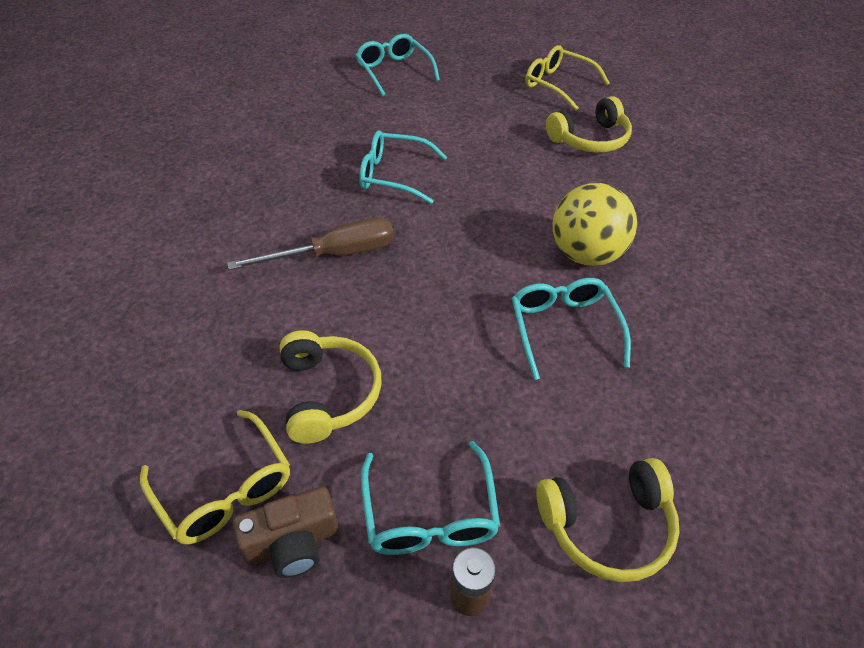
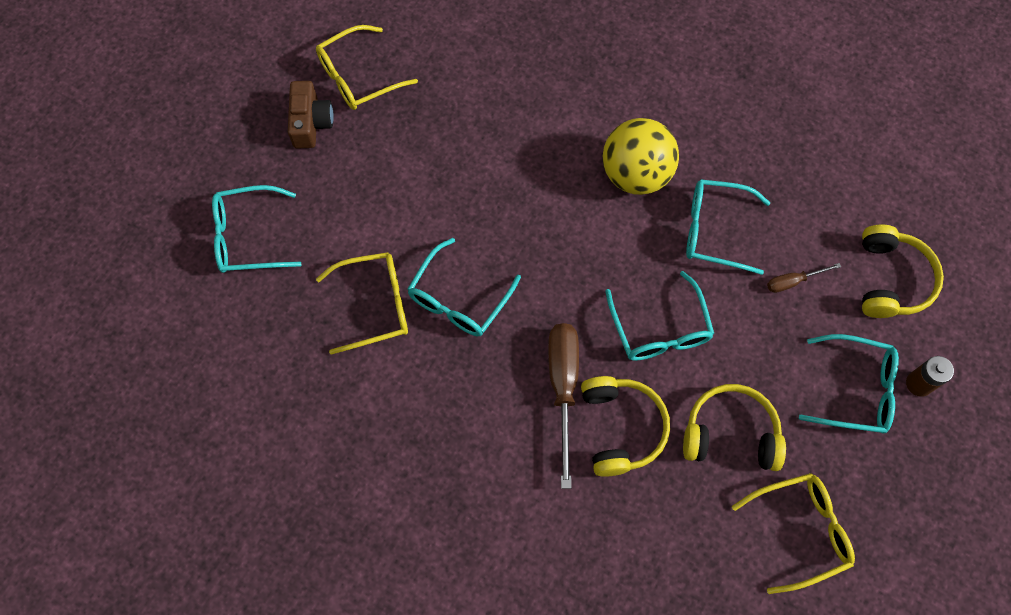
camera: 70 degrees left, 20 degrees up
(293, 543) = (856, 489): brown camera -> brown camera (311, 123)
(367, 135) = (374, 305): none -> yellow glasses
(426, 309) = (660, 329): none -> turquoise glasses
(543, 414) = (793, 281): none -> brown screwdriver
(590, 139) = (471, 93): yellow headphones -> yellow headphones (621, 428)

